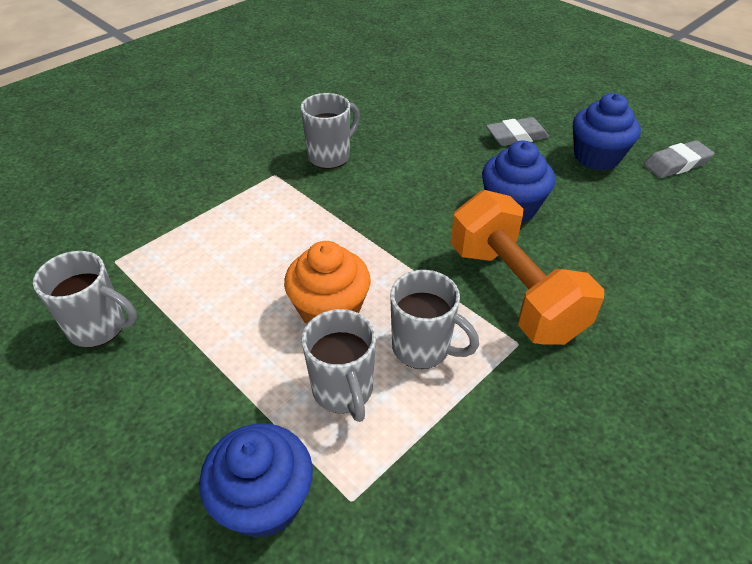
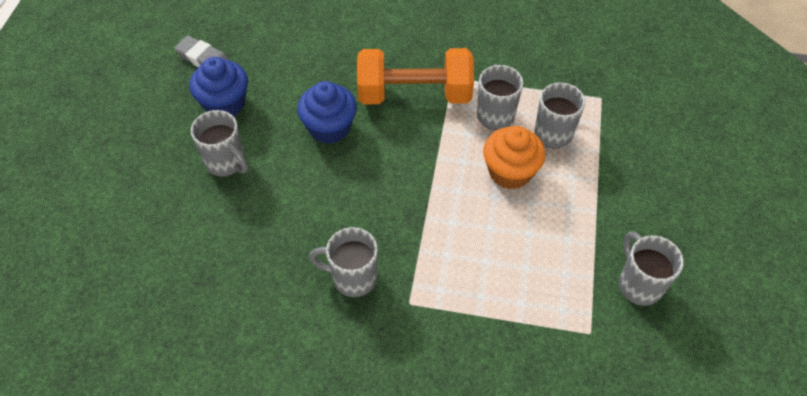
camera: 125 degrees left, 10 degrees up
(264, 501) = (634, 127): blue cupcake -> none
(514, 291) = (414, 94): orange dumbbell -> orange dumbbell turned 60 degrees clockwise
(516, 136) = (226, 163): grey eraser -> grey mug

